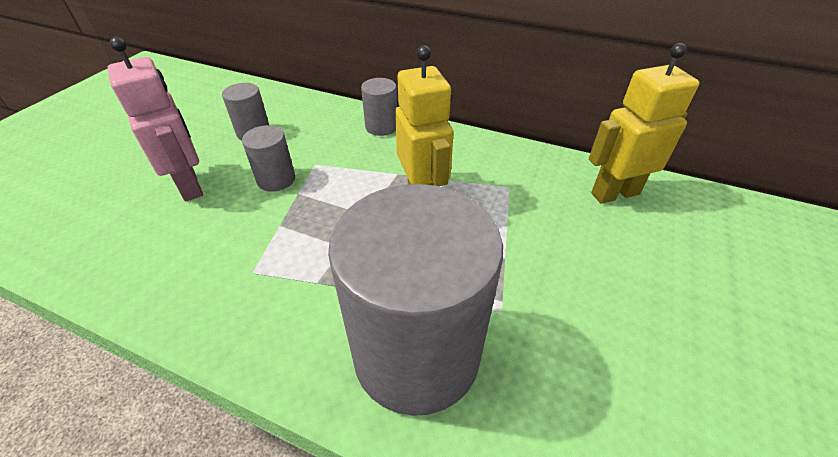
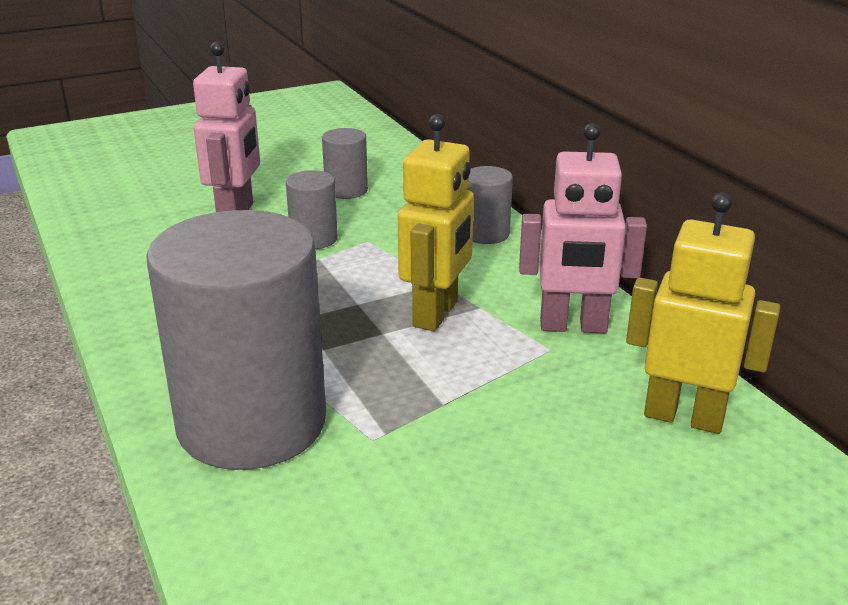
camera: 40 degrees right, 15 degrees down
(501, 166) = (573, 326): none -> pink robot

